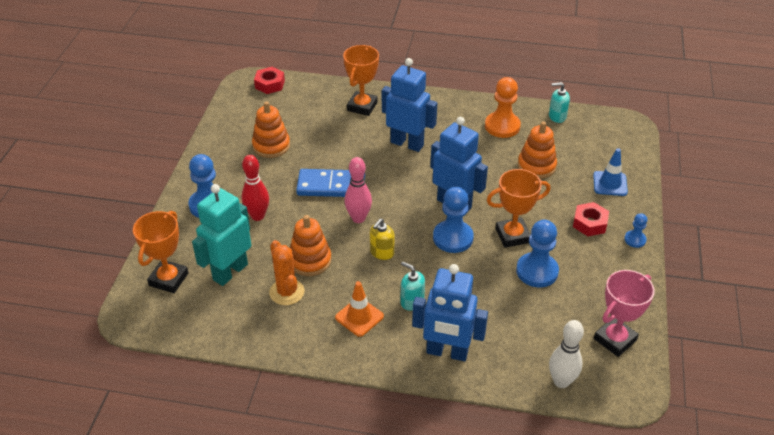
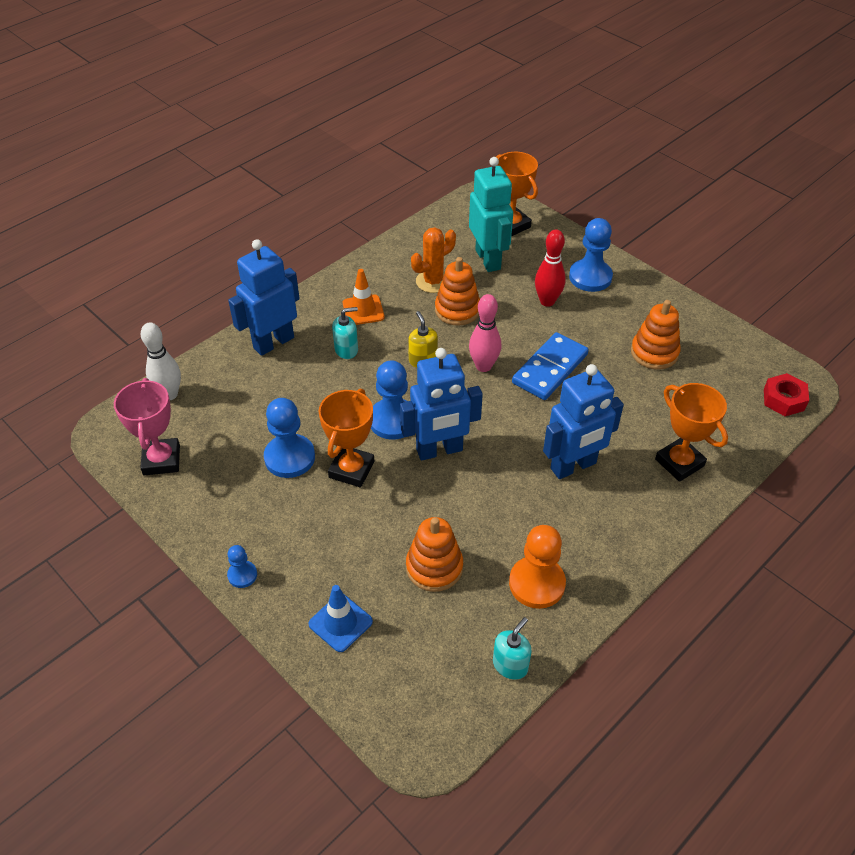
camera: 125 degrees right, 5 degrees up
(287, 292) = (433, 281): orange cactus -> orange cactus turned 45 degrees counterclockwise
(589, 223) = (303, 550): red nut -> none

